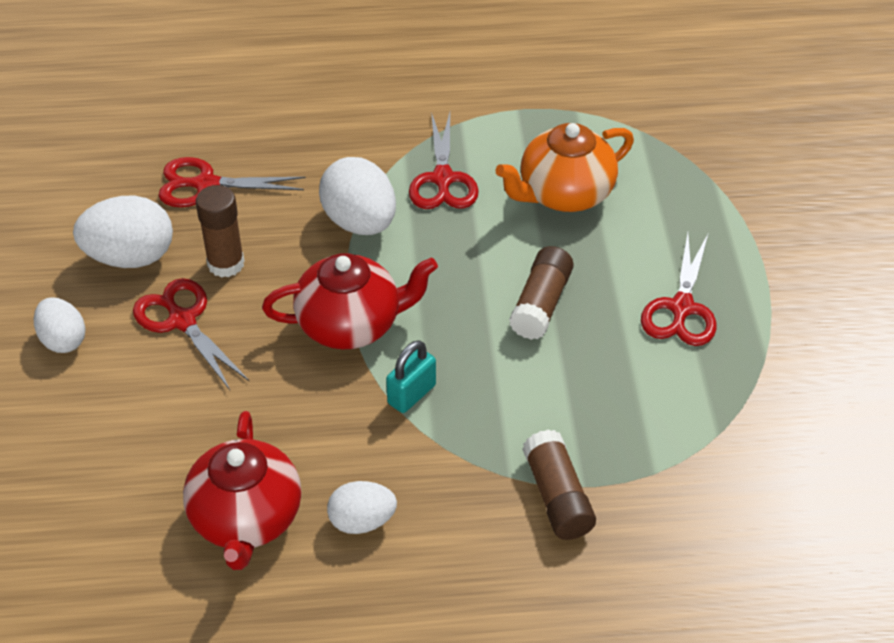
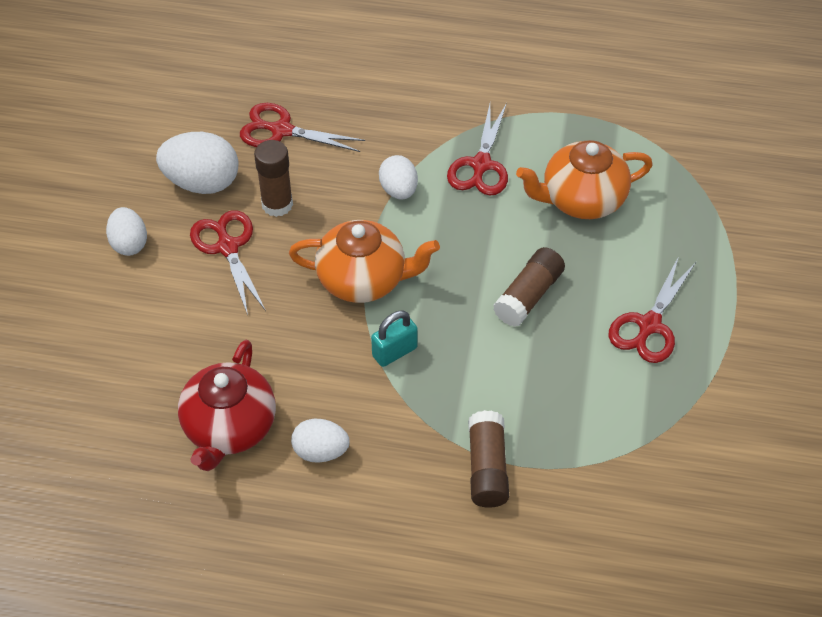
camera: 15 degrees right, 5 degrees up
(351, 324) = (363, 280): red teapot -> orange teapot
(360, 222) = (398, 190): white egg -> white egg, size x0.62

